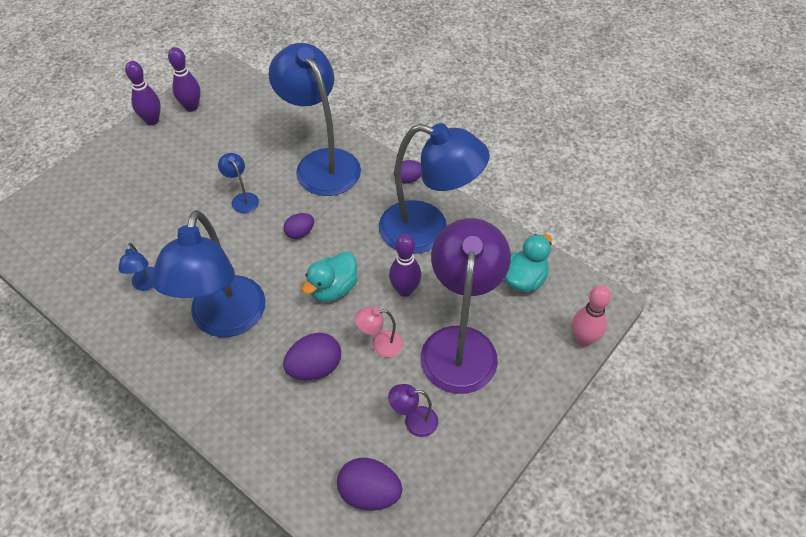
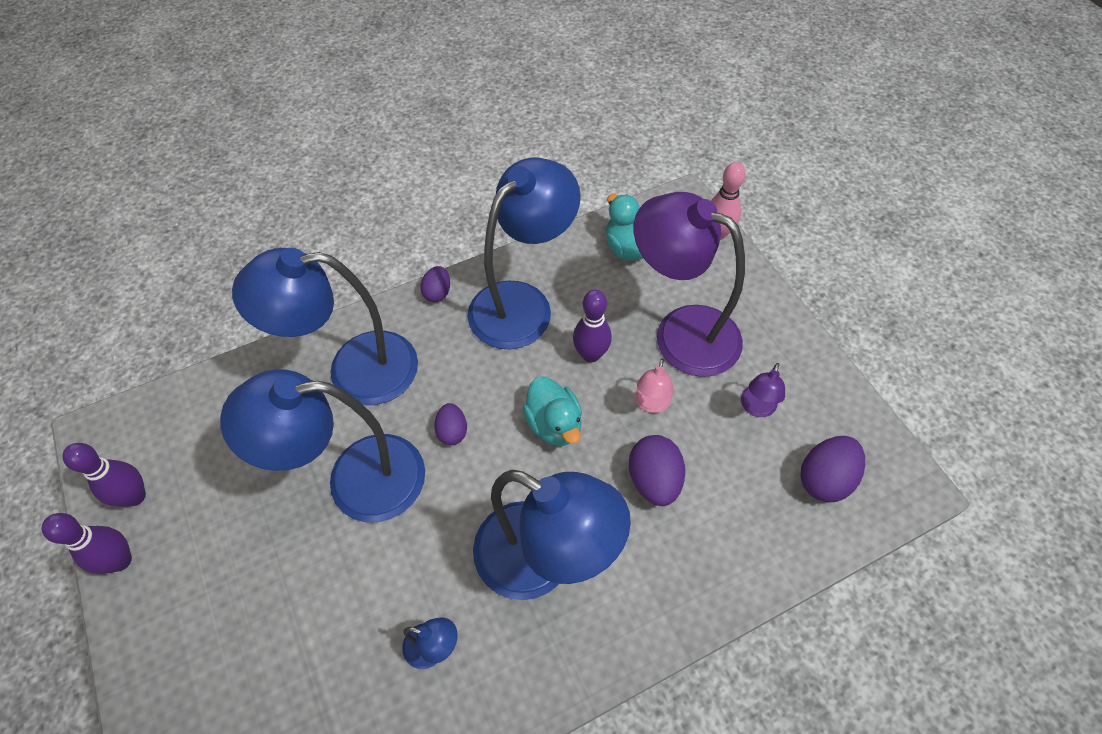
camera: 65 degrees left, 5 degrees up
(242, 199) = (356, 480): blue lamp -> blue lamp, size x2.44

